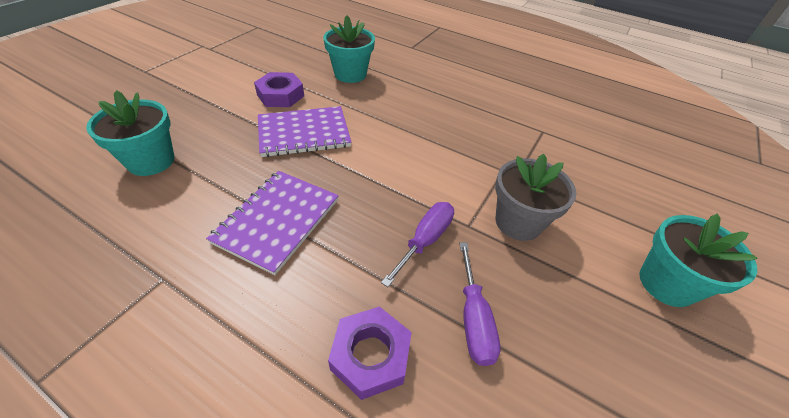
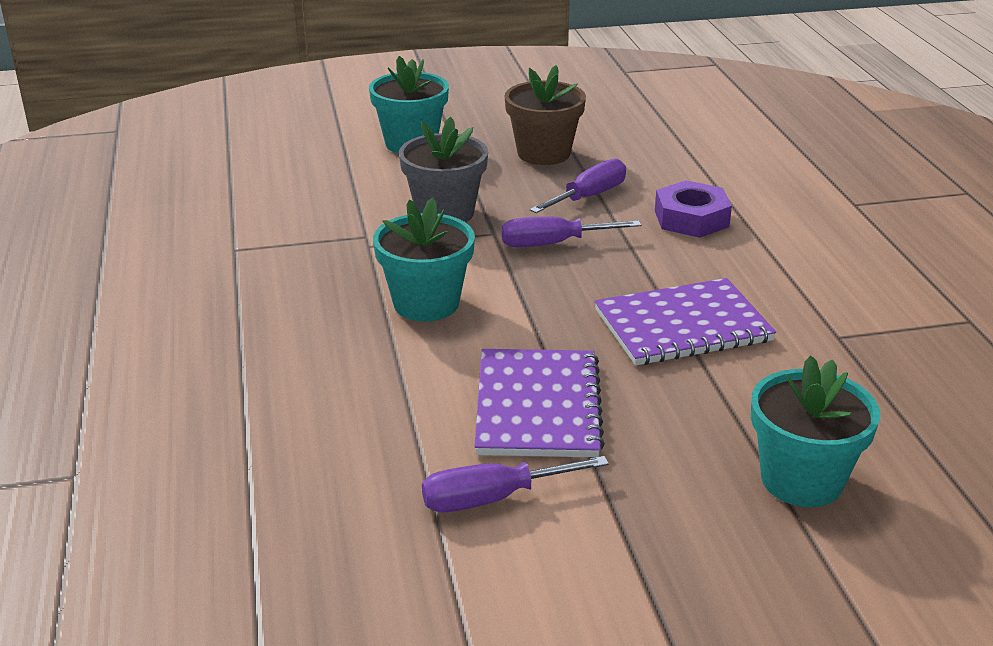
camera: 130 degrees left, 15 degrees down
(280, 95) = (492, 498): purple nut -> purple screwdriver
(304, 133) = (538, 406): purple notebook -> purple notebook turned 60 degrees clockwise
(350, 74) = (307, 476): turquoise flower pot -> turquoise flower pot (426, 303)
(588, 361) = (543, 153): none -> brown flower pot

